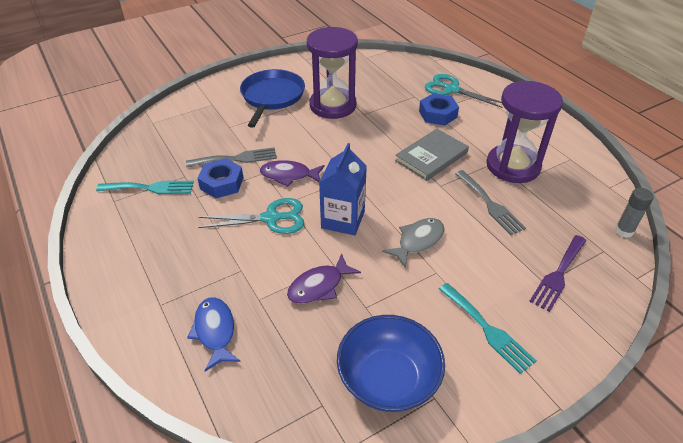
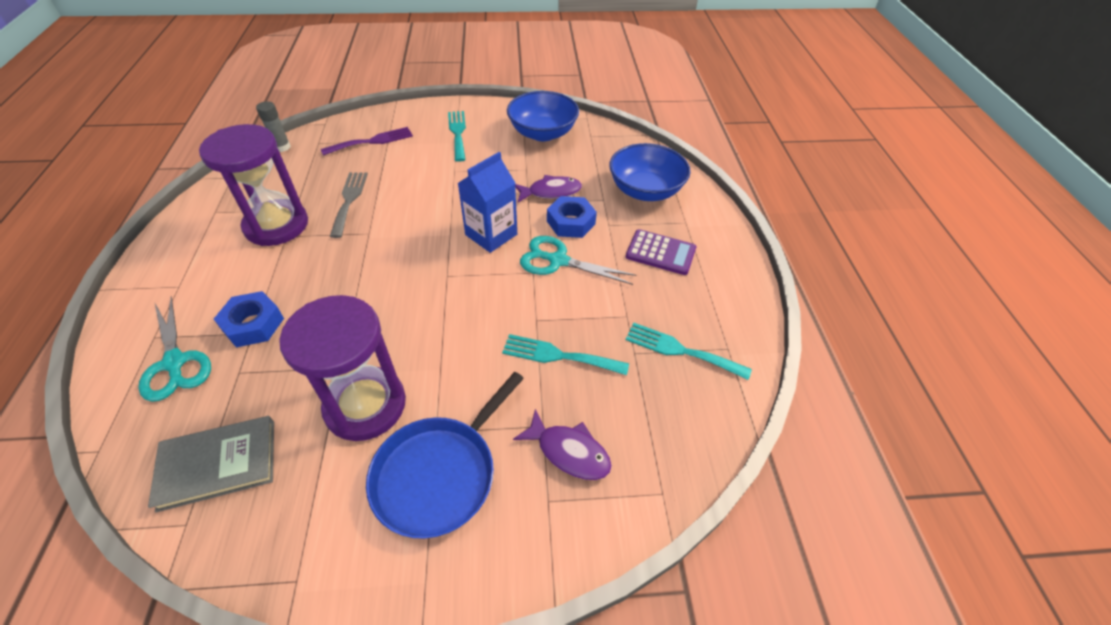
camera: 155 degrees left, 5 degrees up
(180, 259) = (660, 253): none -> purple calculator
(215, 331) = (645, 190): blue fish -> blue bowl
(221, 183) = (592, 324): blue nut -> blue nut (571, 222)
(236, 158) = (559, 356): grey fork -> turquoise fork
(289, 175) = (510, 304): purple fish -> purple fish (569, 452)
(418, 241) = (444, 195): grey fish -> none
(431, 157) = (338, 266): grey book -> grey book (218, 464)

